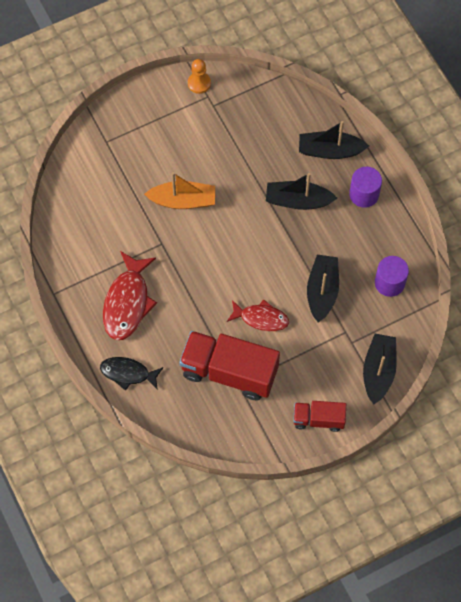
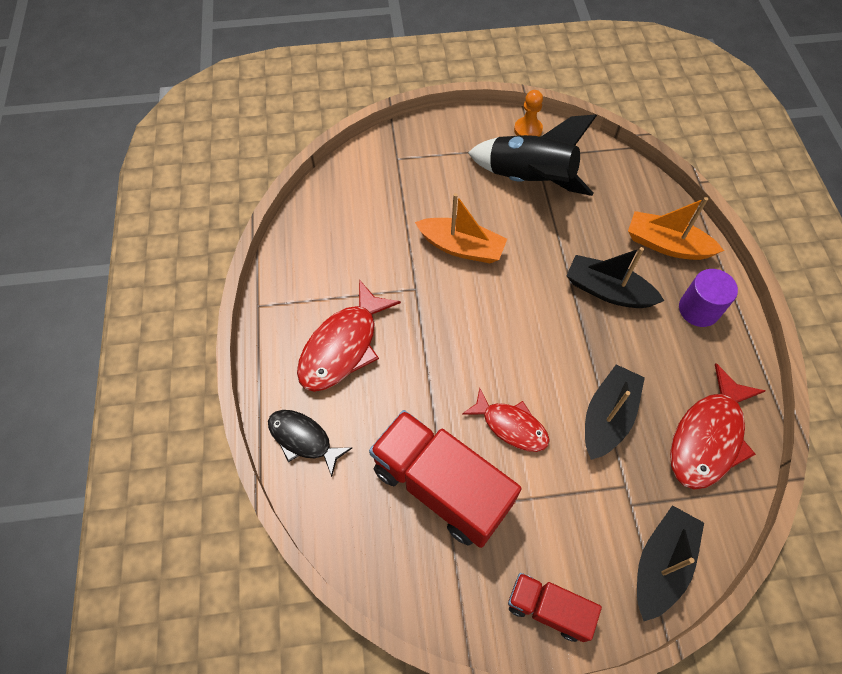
camera: 20 degrees right, 5 degrees down
(215, 128) = (530, 180): none -> black rocket
(330, 150) = (666, 245): black boat -> orange boat
(389, 283) = (708, 437): purple cylinder -> red fish

